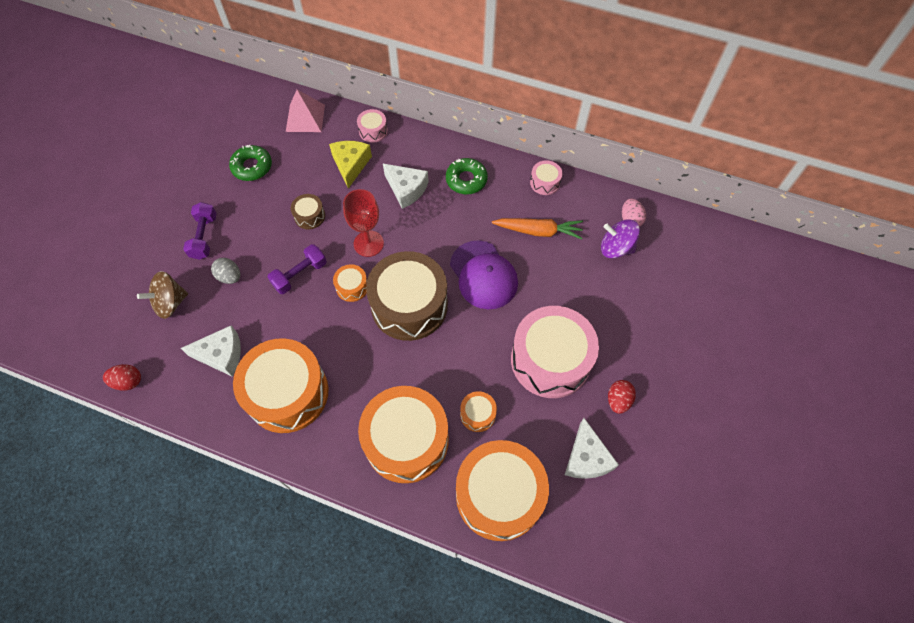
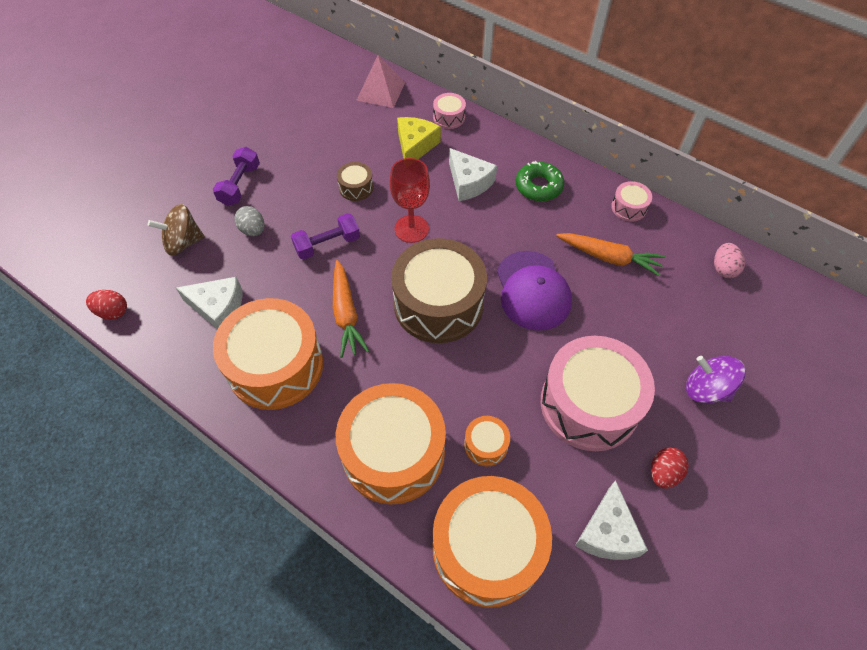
camera: 15 degrees right, 5 degrees down
(252, 167) = (311, 127): green donut -> none
(334, 333) = (346, 314): none -> orange carrot
(352, 287) = (380, 270): orange drum -> none
(616, 248) = (698, 296): purple spinning top -> purple spinning top (706, 389)

